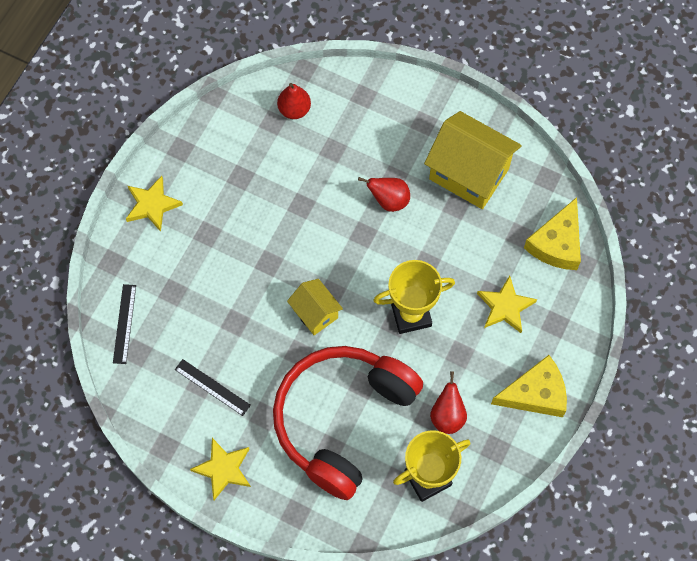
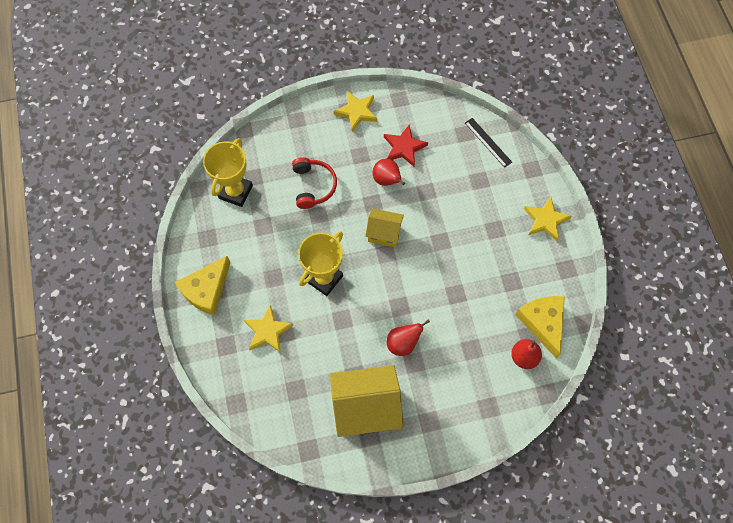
camera: 140 degrees right, 0 degrees up
(212, 387) = (404, 147): black ruler -> red star
(342, 419) = (313, 186): red headphones -> red headphones, size x0.47
(447, 416) = (251, 235): red pear -> red pear (387, 180)
(557, 243) = (265, 404): yellow cheese -> yellow cheese (542, 323)

